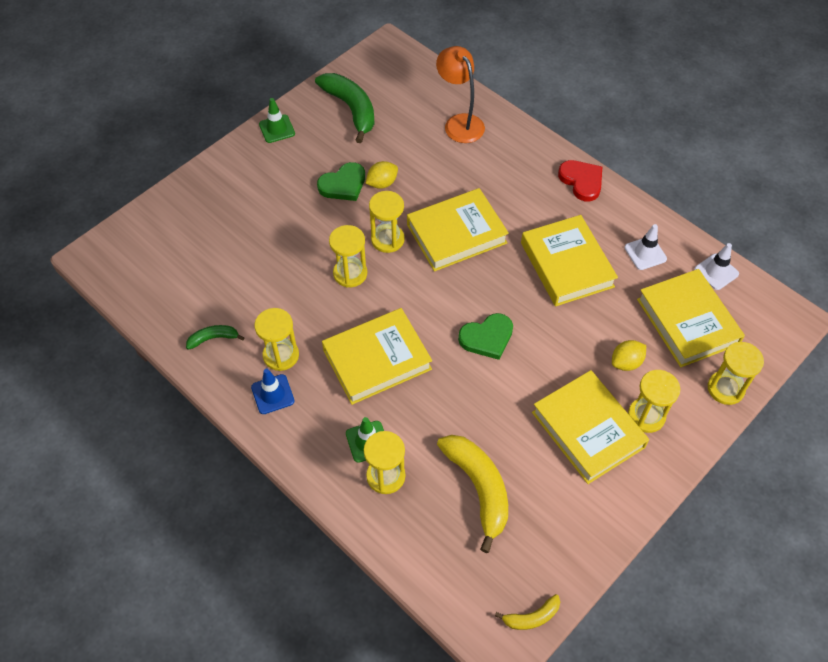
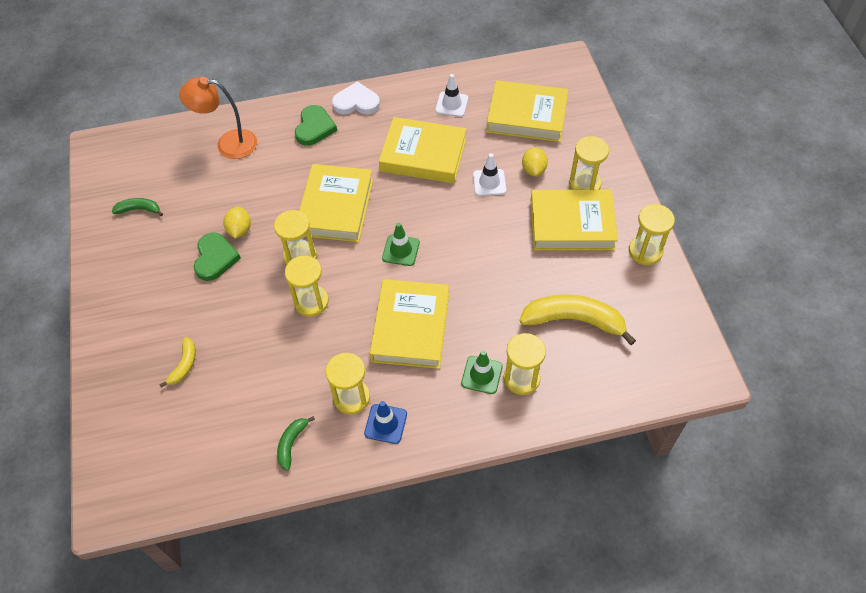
camera: 55 degrees left, 0 degrees up
(277, 129) = (105, 276): green traffic cone -> green traffic cone (401, 250)
(351, 109) = (139, 209): green banana -> green banana, size x0.50
(487, 338) = (448, 241): green heart -> green heart (314, 127)
(531, 617) = (697, 345): yellow banana -> yellow banana (184, 365)
(581, 181) = (356, 102): red heart -> white heart
(716, 272) = (499, 76): white traffic cone -> white traffic cone (489, 182)
(725, 388) = (594, 128): yellow hourglass -> yellow hourglass (645, 251)

